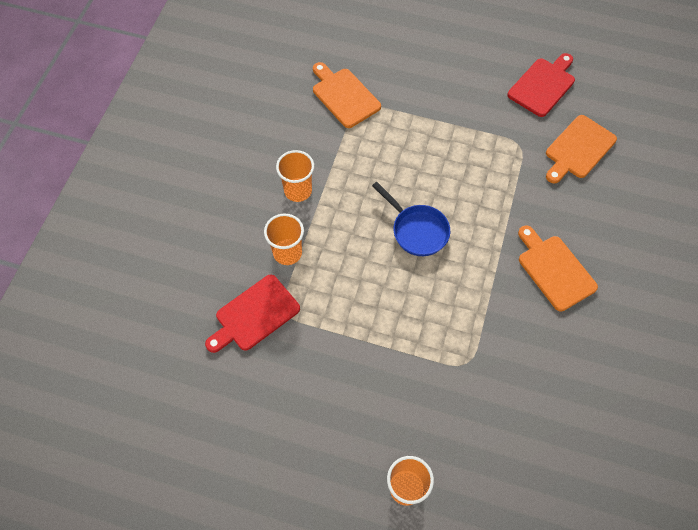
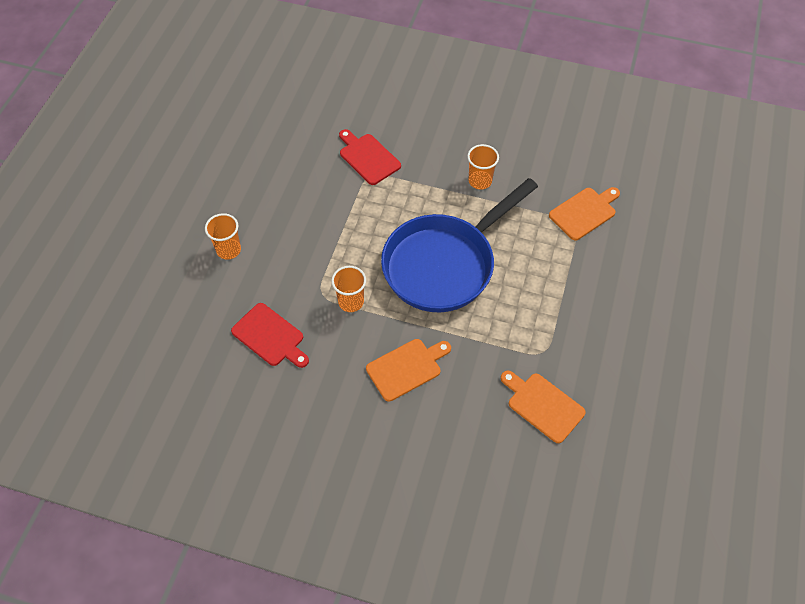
camera: 90 degrees right, 5 degrees down
(287, 253) = (421, 176): orange cup -> orange cup (351, 302)
(417, 230) = (444, 264): blue pan -> blue pan, size x2.24
(543, 85) = (621, 381): red cutting board -> red cutting board (270, 336)

